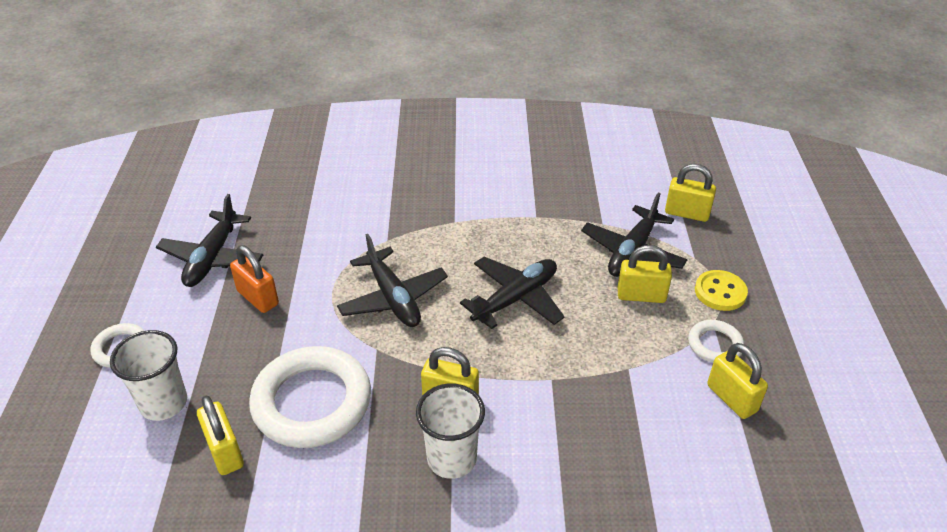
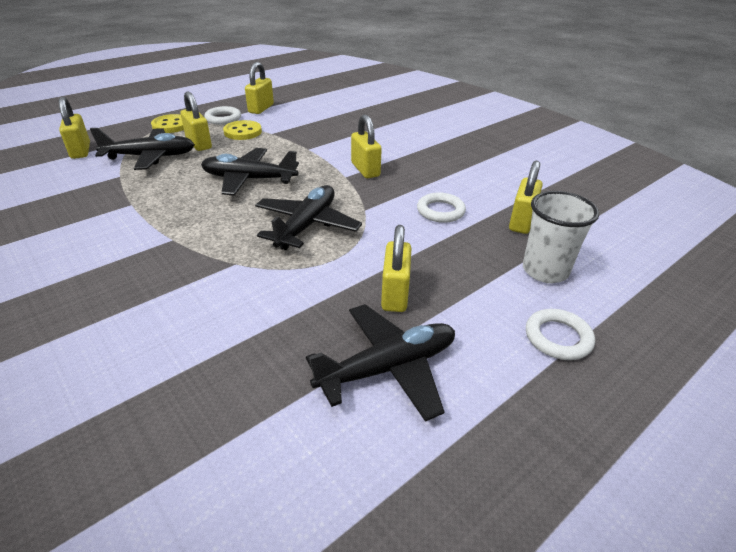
camera: 130 degrees left, 5 degrees down
(258, 298) = (395, 294): orange padlock -> yellow padlock
(312, 402) = (440, 211): white ring -> white ring, size x0.49
(451, 459) = (402, 155): white cup -> none
(651, 344) = (243, 132): none -> yellow button

